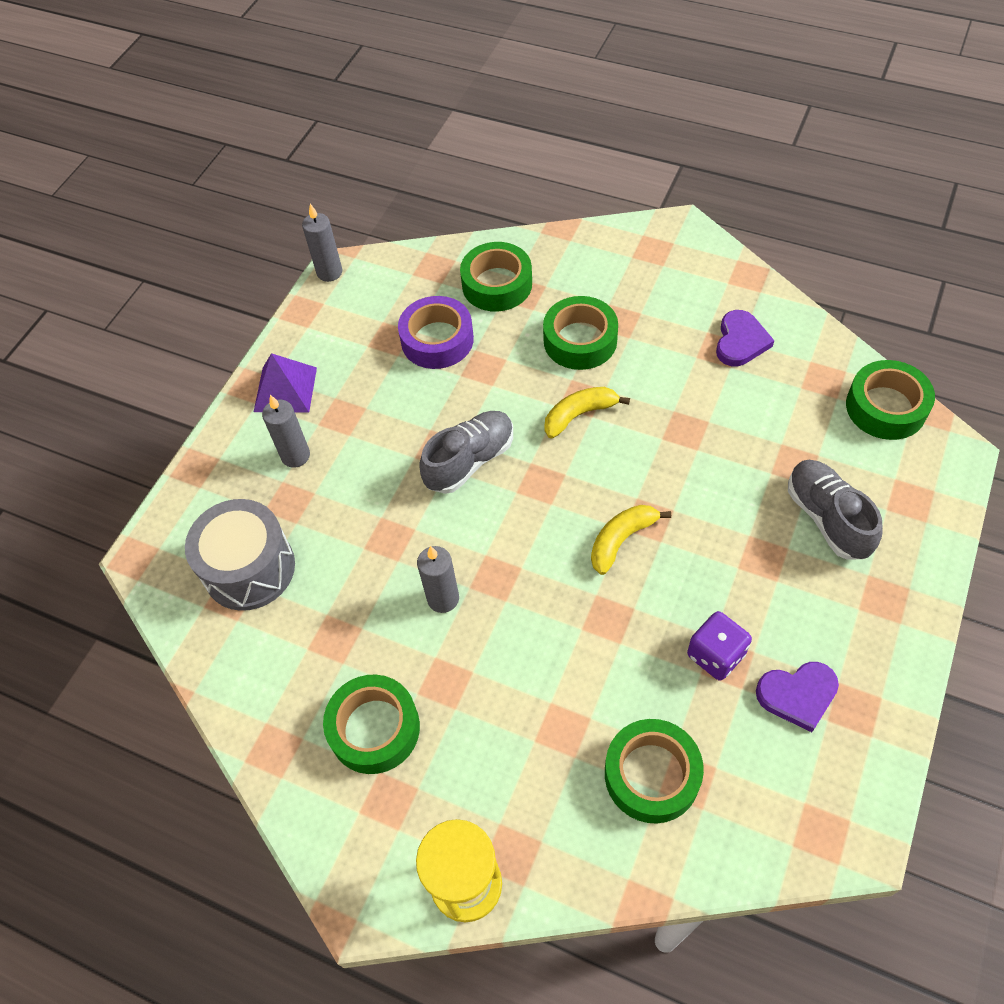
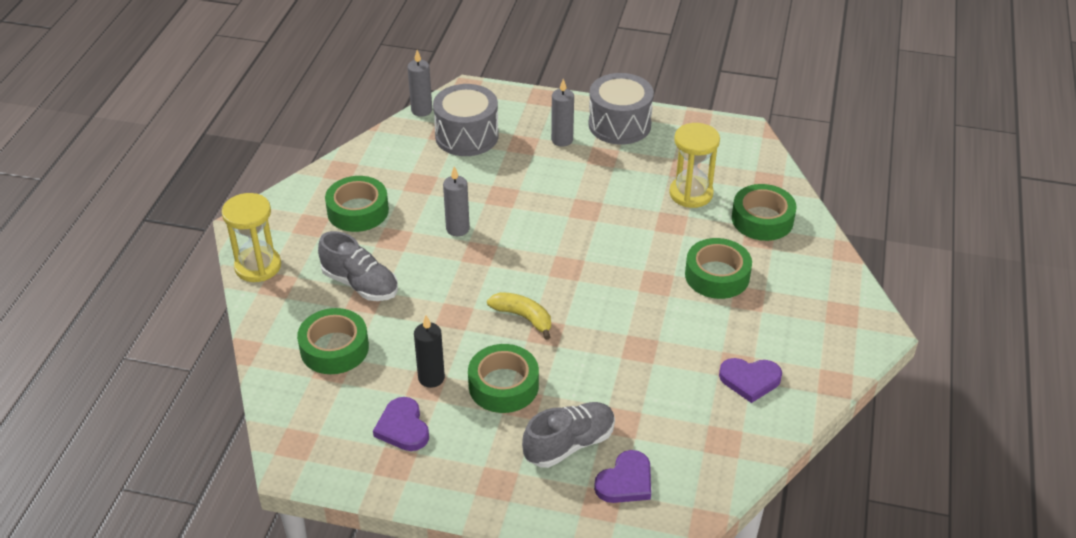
camera: 75 degrees right, 15 degrees down
(285, 389) = (619, 125): purple pyramid -> grey drum
(329, 272) = (741, 126): grey candle -> grey candle (421, 110)
(437, 340) = (691, 194): purple tape -> yellow hourglass
(470, 461) = (578, 227): grey shoe -> grey shoe (360, 284)
(579, 415) = (638, 282): yellow banana -> none
(715, 655) = (431, 378): purple dice -> black candle
(879, 472) = (625, 481): none -> purple heart
(886, 407) = (702, 487): green tape -> green tape (503, 385)

